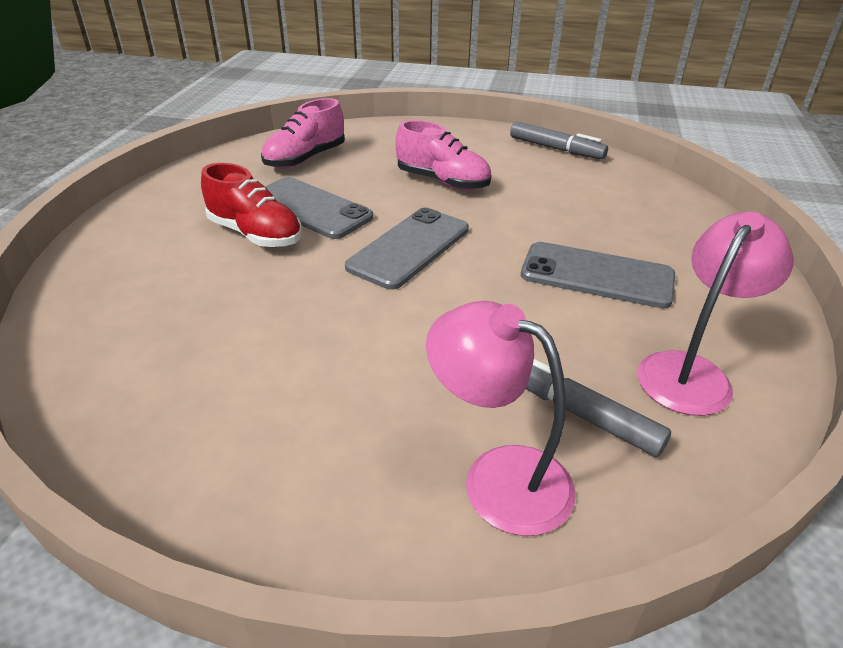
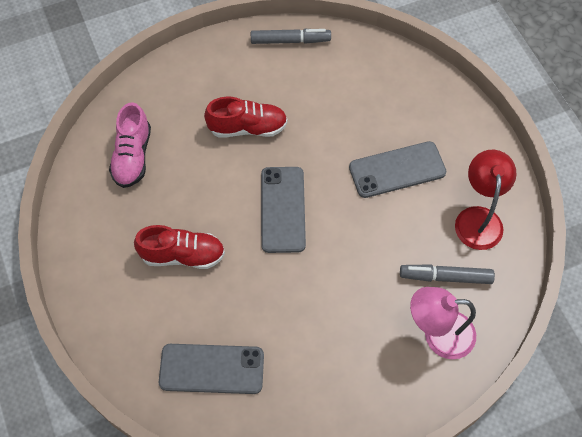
camera: 35 degrees left, 25 degrees up
(310, 208) = (191, 209): grey phone -> grey phone (211, 369)
(442, 182) = (247, 128): pink shoe -> red shoe
(691, 372) = (478, 218): pink lamp -> red lamp

